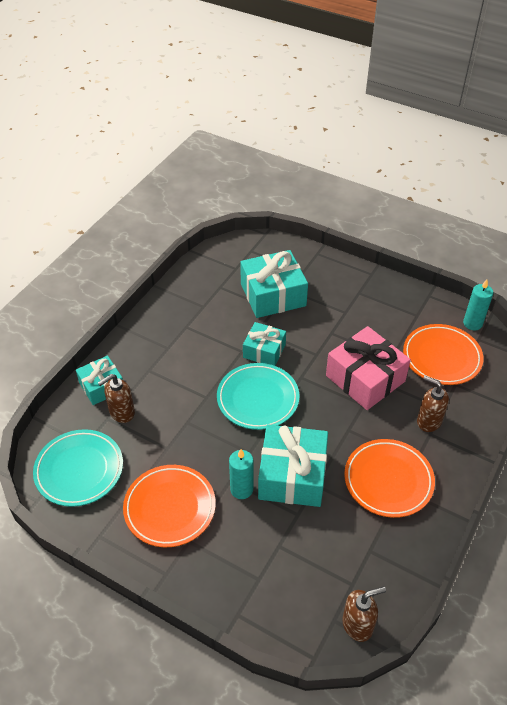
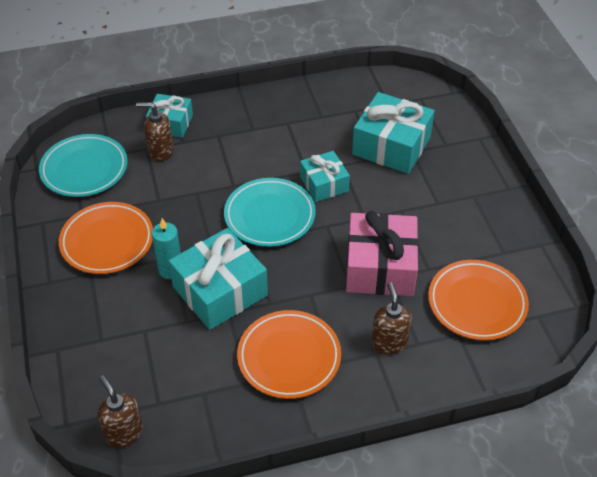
camera: 45 degrees right, 0 degrees up
(358, 624) = (124, 433): brown soap dispenser -> brown soap dispenser turned 150 degrees counterclockwise
(472, 323) = (551, 298): turquoise candle -> none

